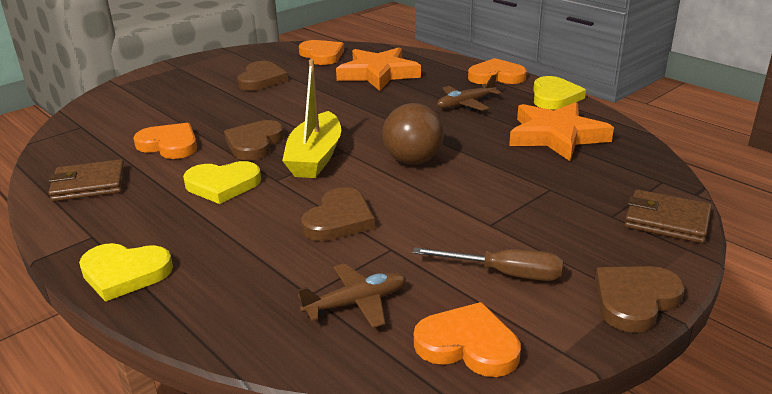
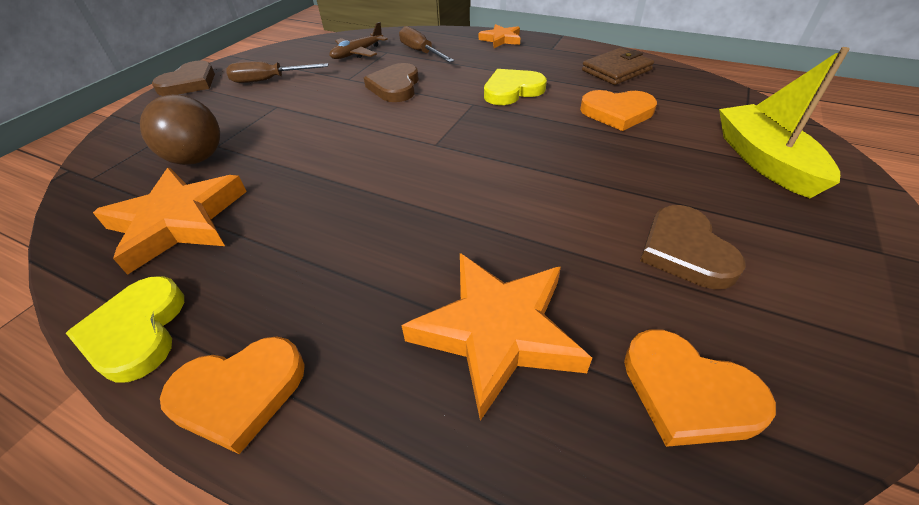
camera: 160 degrees right, 15 degrees up
(125, 273) = (501, 39): yellow heart -> orange star
(254, 144) = (536, 132): brown heart -> none
(261, 277) = (421, 52): none -> brown screwdriver
(315, 157) = (458, 130): yellow boat -> yellow boat (764, 161)
(413, 161) = (355, 147): brown ball -> brown ball (197, 159)
(465, 104) = (304, 266): brown plane -> none
(468, 345) = (292, 51): orange heart -> none
(666, 220) = (123, 137): brown wallet -> none

